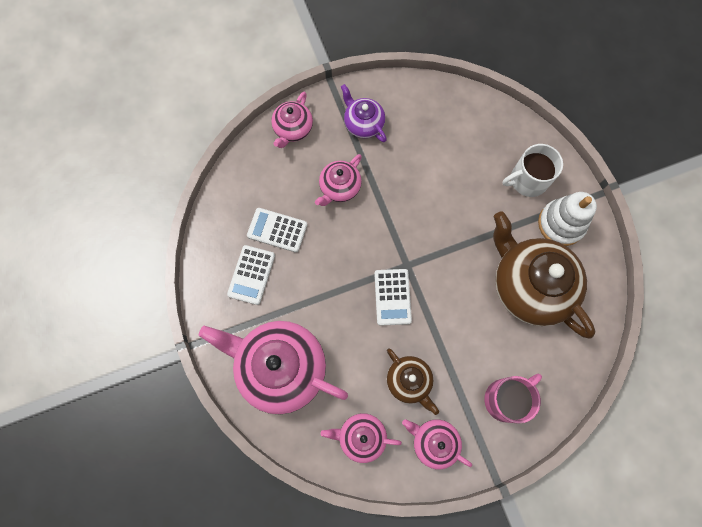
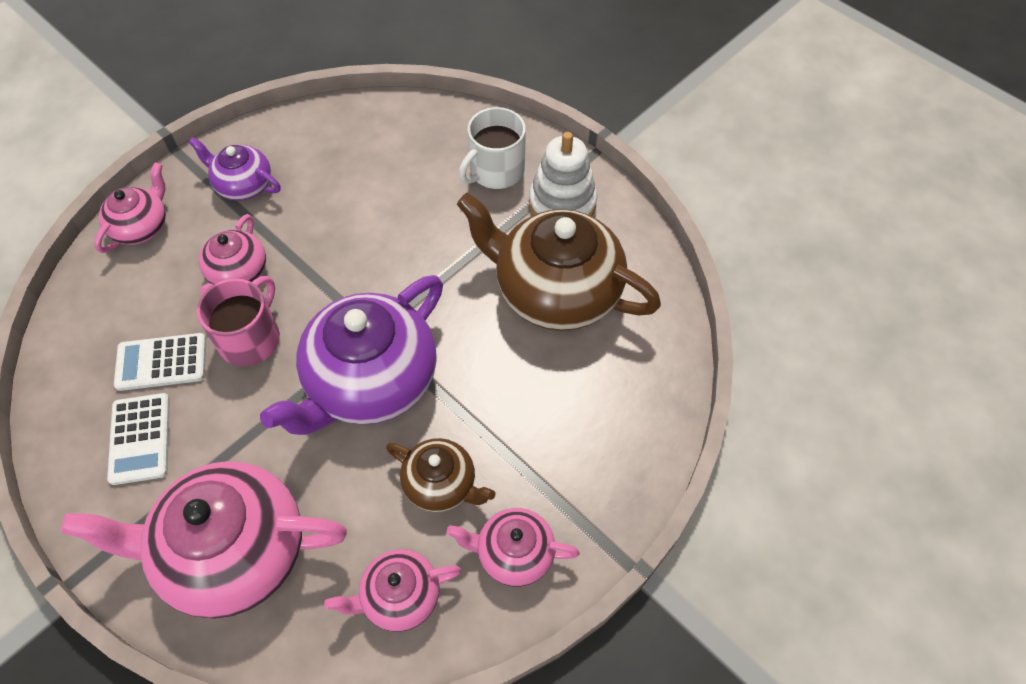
camera: 25 degrees left, 15 degrees down
(292, 129) = (141, 226): pink teapot -> pink teapot turned 150 degrees counterclockwise
(392, 297) = (370, 381): white calculator -> purple teapot
(506, 399) = (591, 447): pink mug -> pink mug (250, 338)

